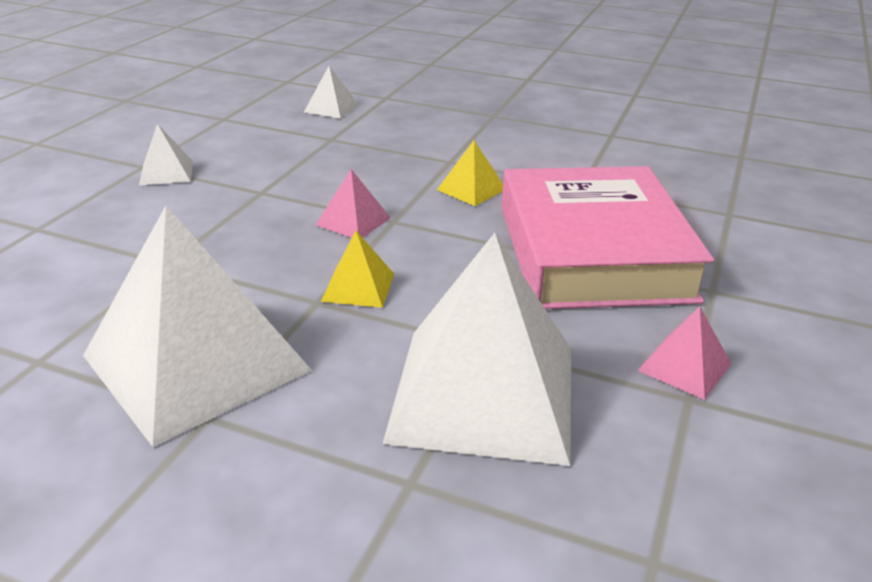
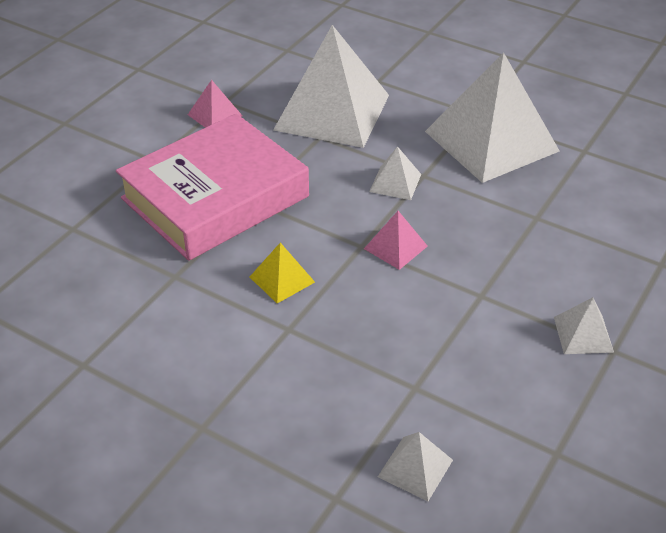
camera: 170 degrees left, 10 degrees up
(358, 287) = (395, 183): yellow pyramid -> white pyramid
(592, 252) = (215, 197): pink book -> pink book turned 45 degrees clockwise

